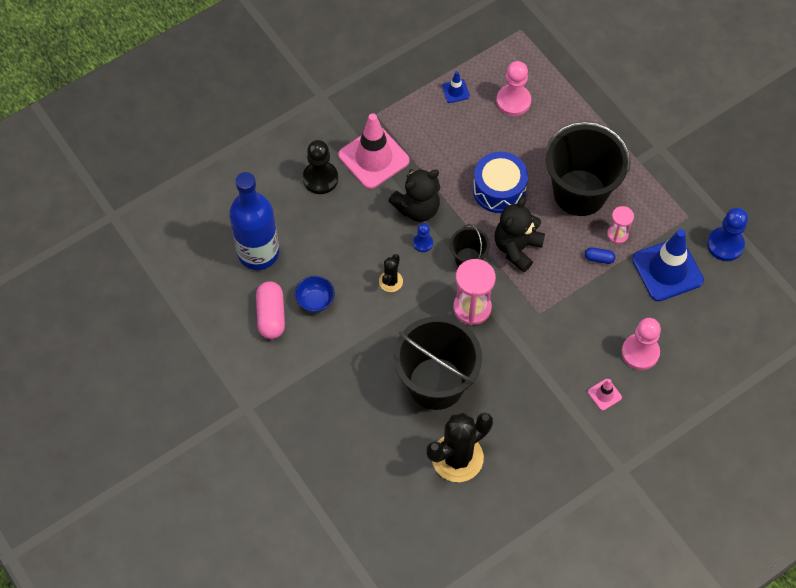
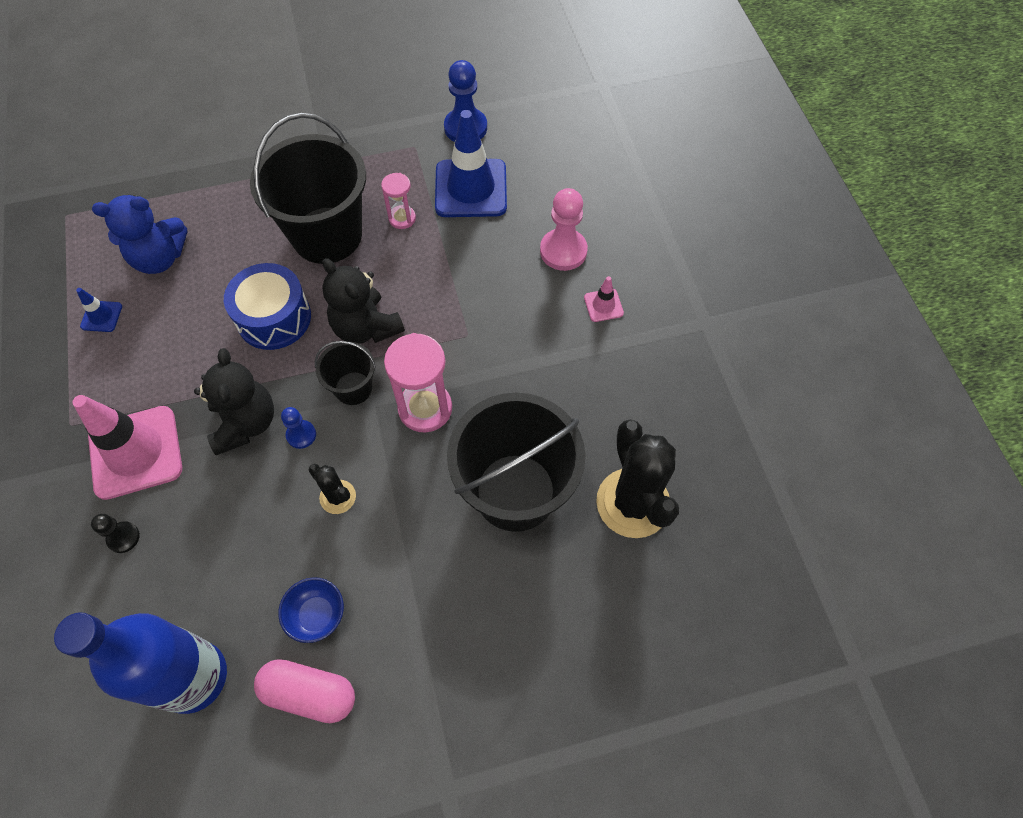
camera: 70 degrees left, 0 degrees up
(320, 178) = (123, 537): black pawn -> black pawn, size x0.55
(513, 101) = (159, 258): pink pawn -> blue teddy bear
(599, 258) = (424, 247): blue capsule -> none

